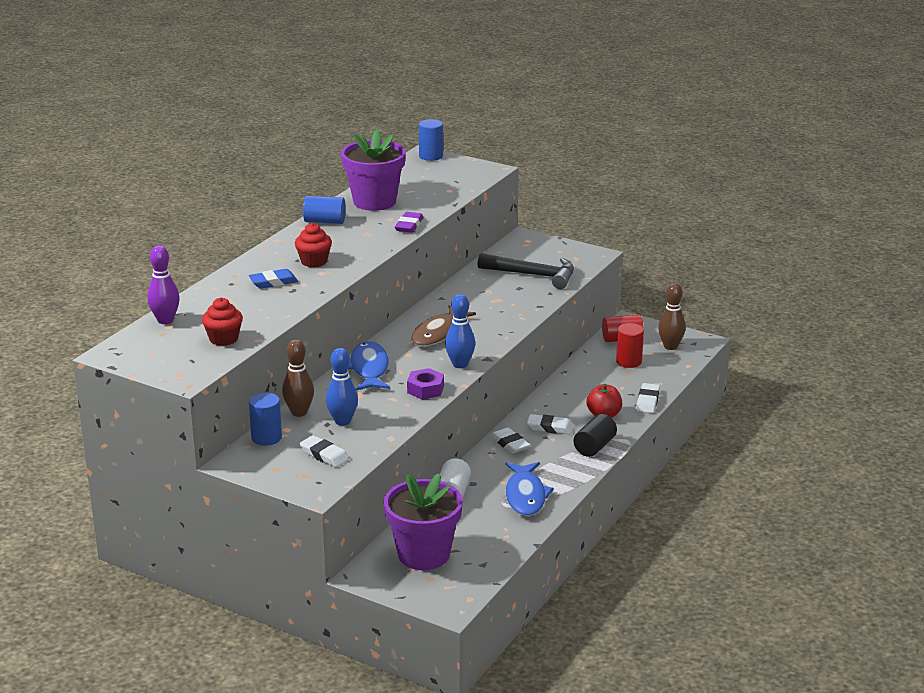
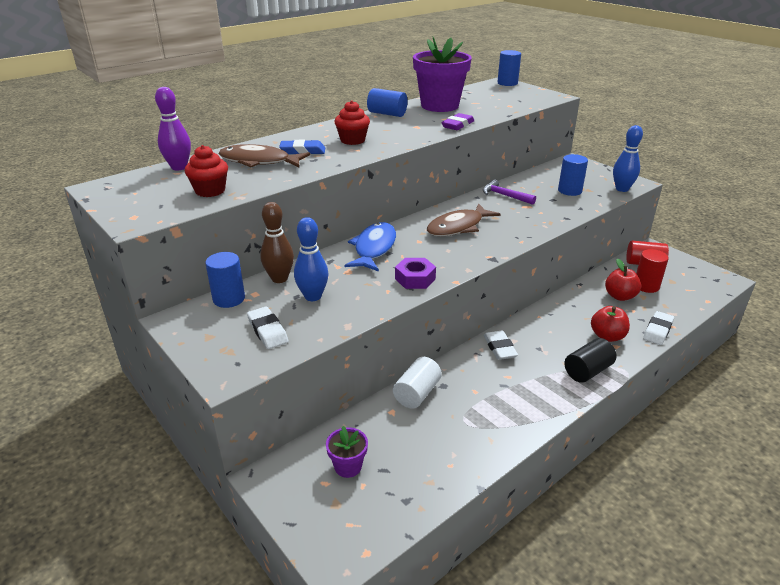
camera: 20 degrees right, 5 degrees up
(240, 301) = (259, 161): none -> brown fish
(423, 554) = (348, 466): purple flower pot -> purple flower pot, size x0.46
(460, 364) = (463, 259): blue bowling pin -> blue bowling pin (622, 189)
(469, 292) = (505, 196): none -> purple hammer
(525, 496) = (492, 415): blue fish -> none
(533, 275) = (569, 191): black hammer -> blue cylinder
(550, 427) = (547, 339): white eraser -> none
(606, 376) = (620, 296): none -> red apple
(670, 346) = (692, 279): brown bowling pin -> none

